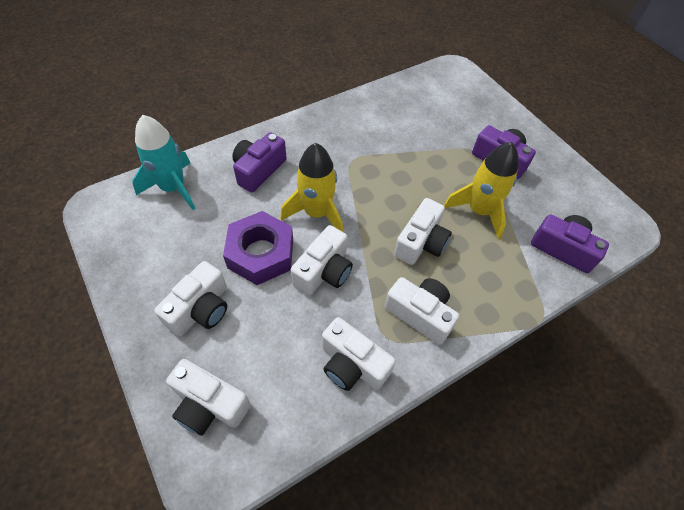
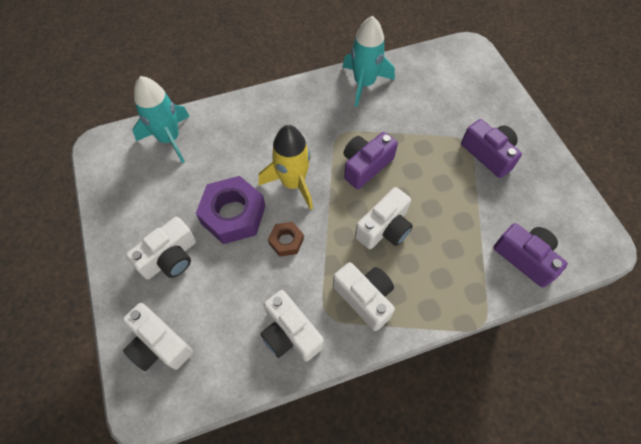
camera: 15 degrees right, 5 degrees up
(258, 170) = (249, 132): purple camera -> purple camera (365, 166)
(324, 271) = (286, 241): white camera -> brown nut
(363, 110) = (364, 83): none -> turquoise rocket
(479, 211) = (451, 205): yellow rocket -> none

